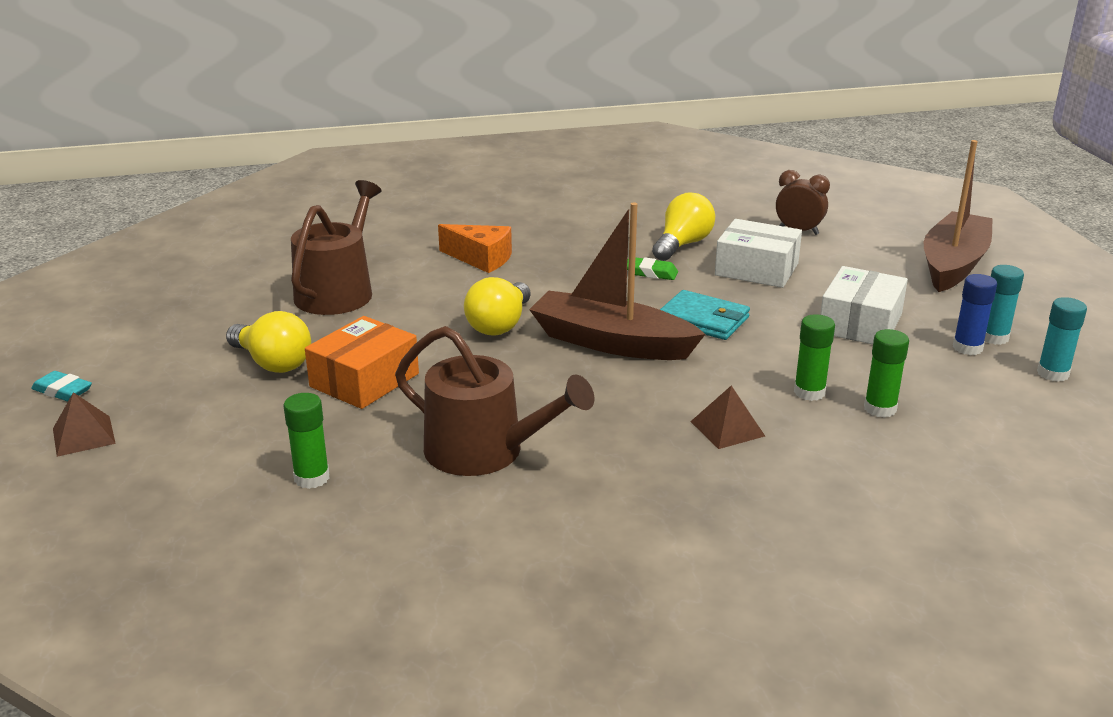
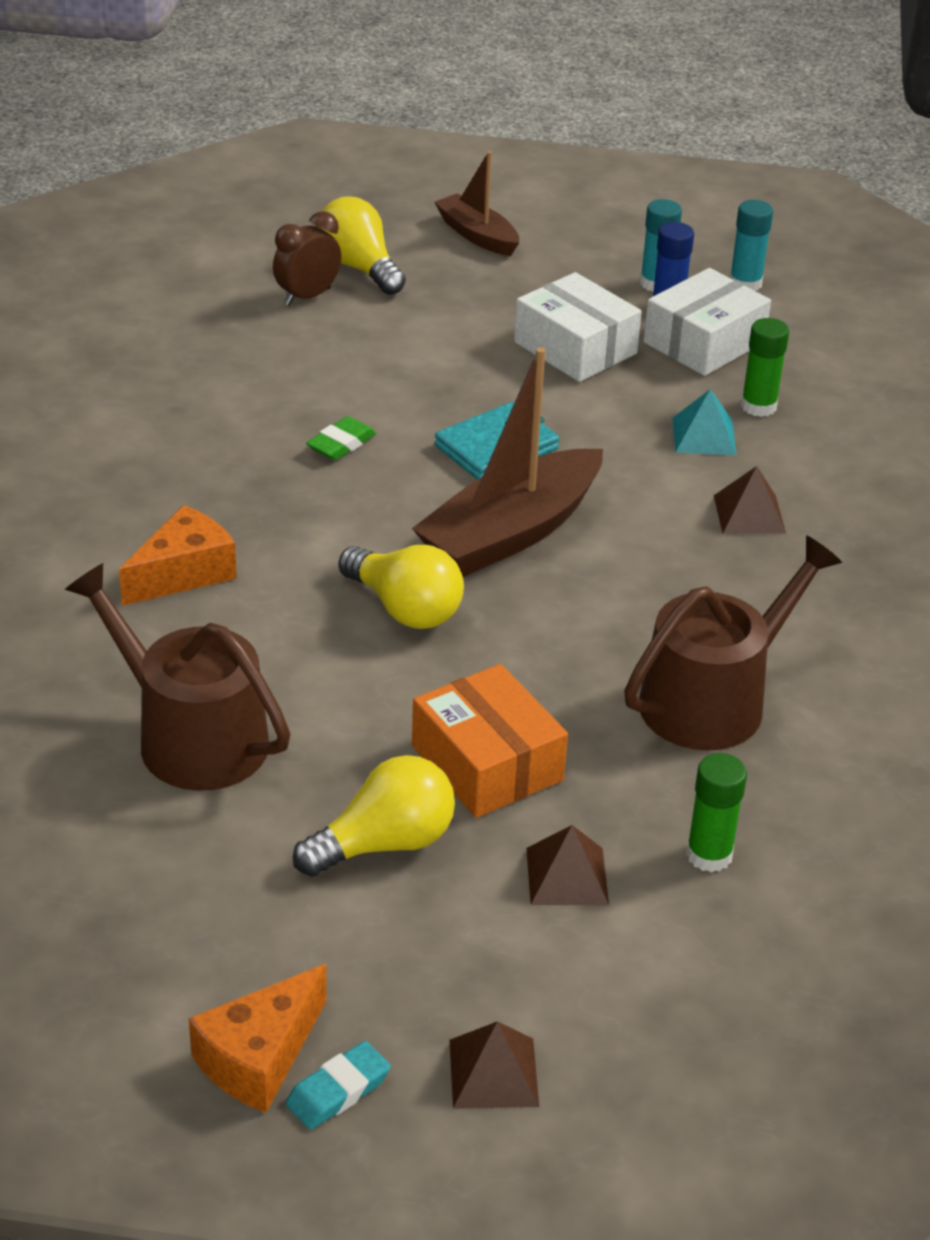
camera: 70 degrees left, 10 degrees up
(85, 364) = (259, 1057): none -> orange cheese
(268, 428) = (567, 876): none -> brown pyramid
(682, 245) = (276, 393): yellow light bulb -> yellow light bulb (359, 268)
(756, 269) = (391, 364): white box -> white box (704, 342)
(809, 392) = (704, 436): green glue stick -> turquoise pyramid
(953, 264) = (477, 235): brown boat -> brown boat, size x0.57

